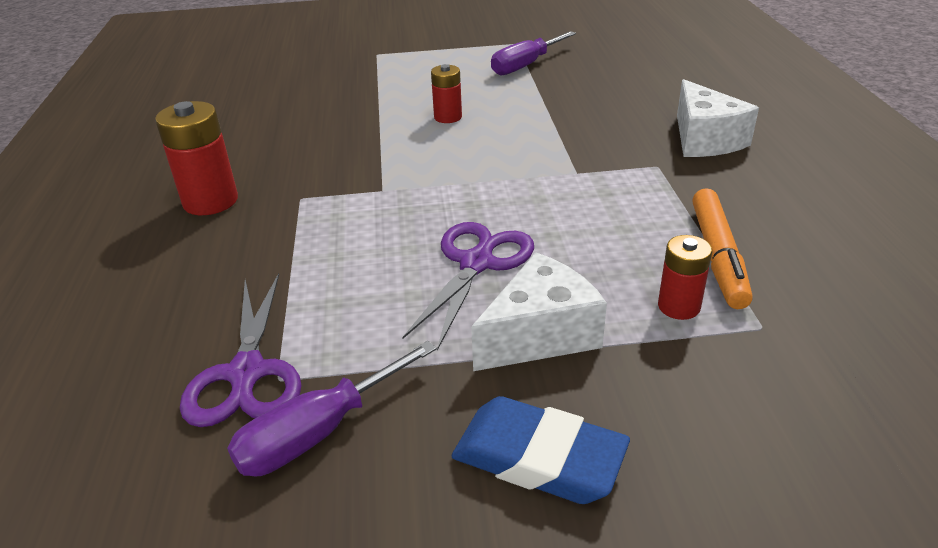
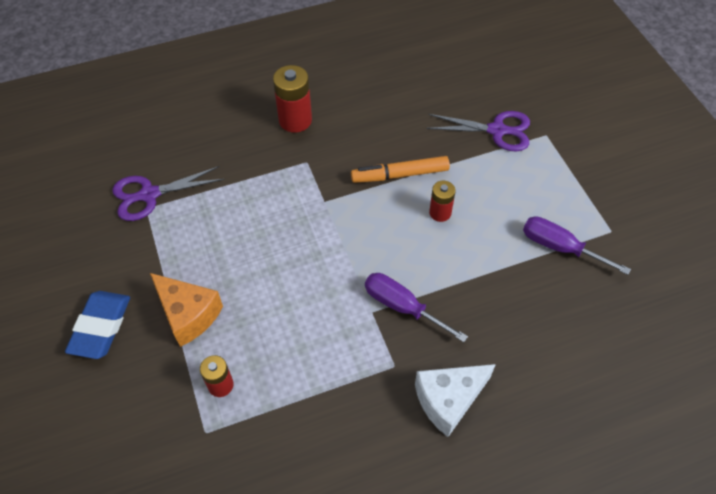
camera: 75 degrees right, 20 degrees up
(319, 432) = (113, 236): purple screwdriver -> purple screwdriver (402, 307)
(476, 263) = (250, 271): purple scissors -> purple scissors (497, 130)
(540, 335) = (188, 315): white cheese -> orange cheese
(718, 256) = (277, 408): orange marker -> orange marker (400, 175)

